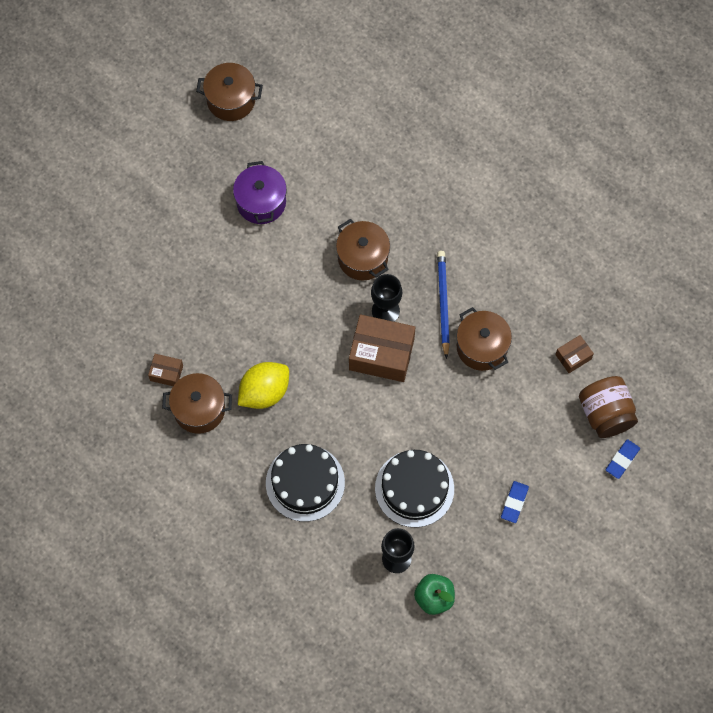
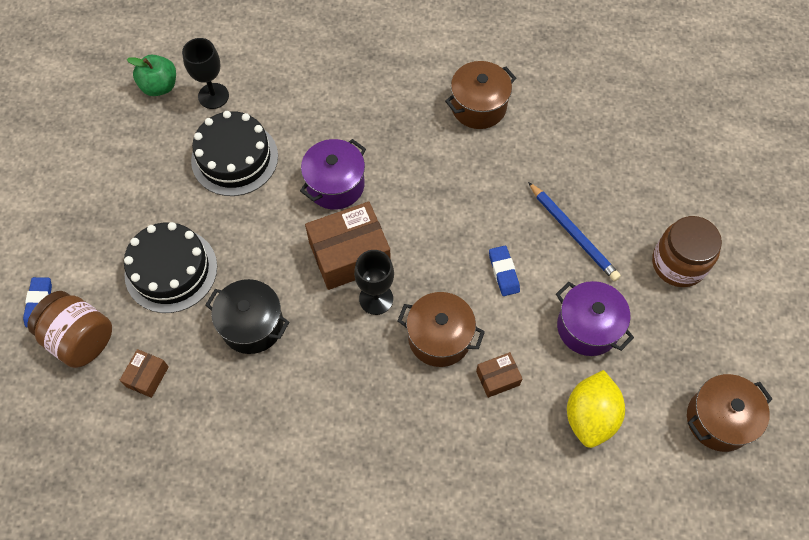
camera: 145 degrees right, 5 degrees down
(164, 202) = (678, 263): none -> brown jar
(166, 373) = (533, 117): brown box -> brown box (497, 378)
(264, 392) = (433, 154): yellow lemon -> yellow lemon (590, 416)
(305, 483) = (338, 106): black cake -> black cake (171, 270)
(354, 415) = (335, 185): none -> purple pot
(443, 303) = (322, 344): blue pencil -> blue pencil (573, 233)
(482, 347) = (252, 325): brown pot -> black pot
(514, 503) = (130, 201): blue eraser -> blue eraser (503, 272)

